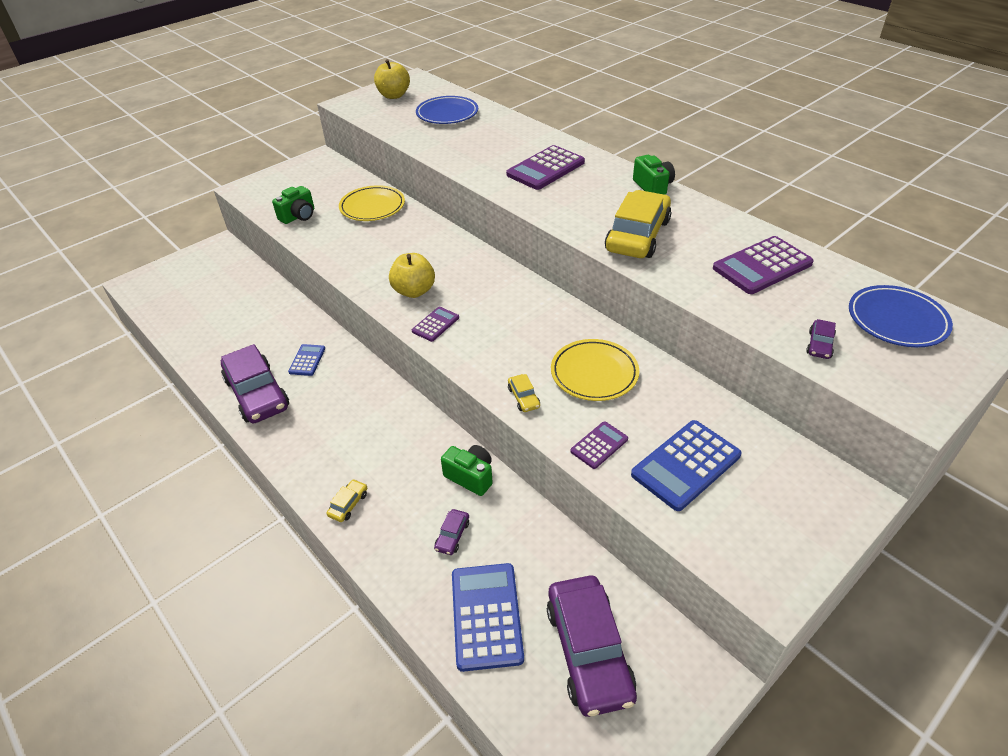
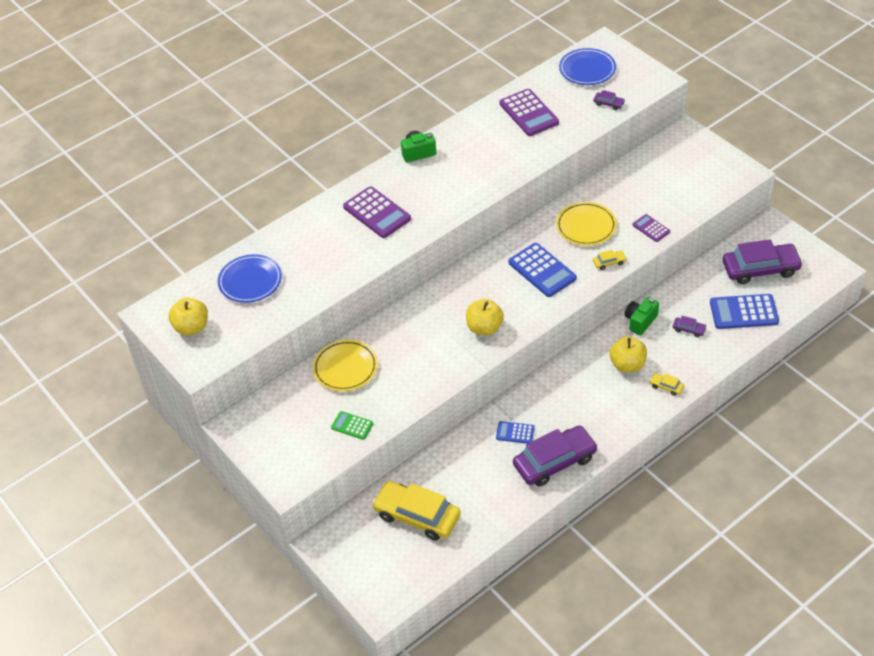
camera: 85 degrees left, 5 degrees up
(298, 216) = (352, 426): green camera -> green calculator
(393, 461) = (627, 364): none -> yellow apple
(435, 324) = (529, 312): purple calculator -> none
(637, 235) = (486, 167): yellow car -> yellow car (417, 516)
(686, 465) = (665, 192): blue calculator -> blue calculator (542, 270)

